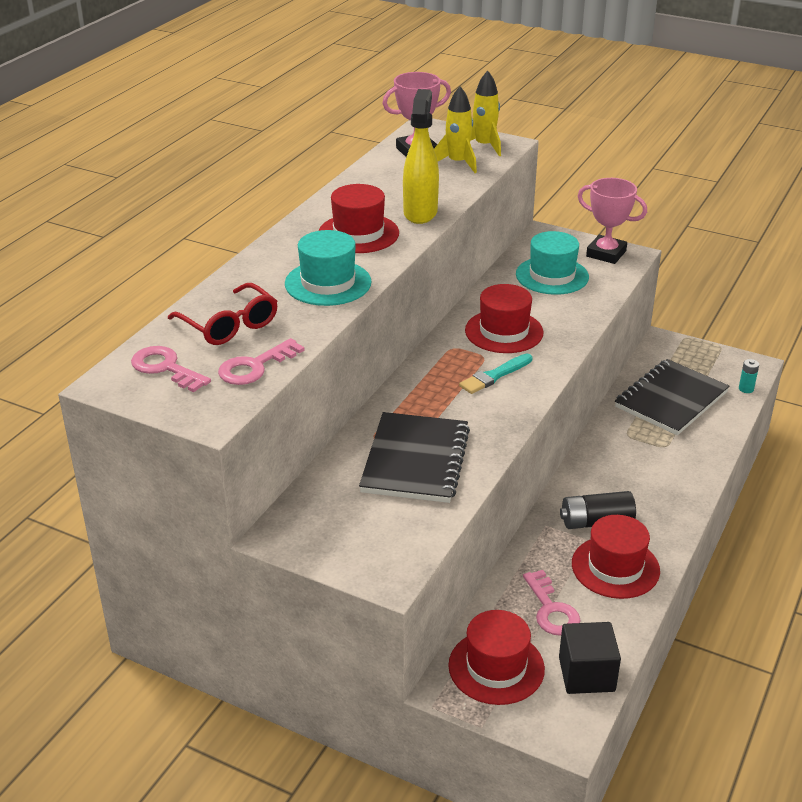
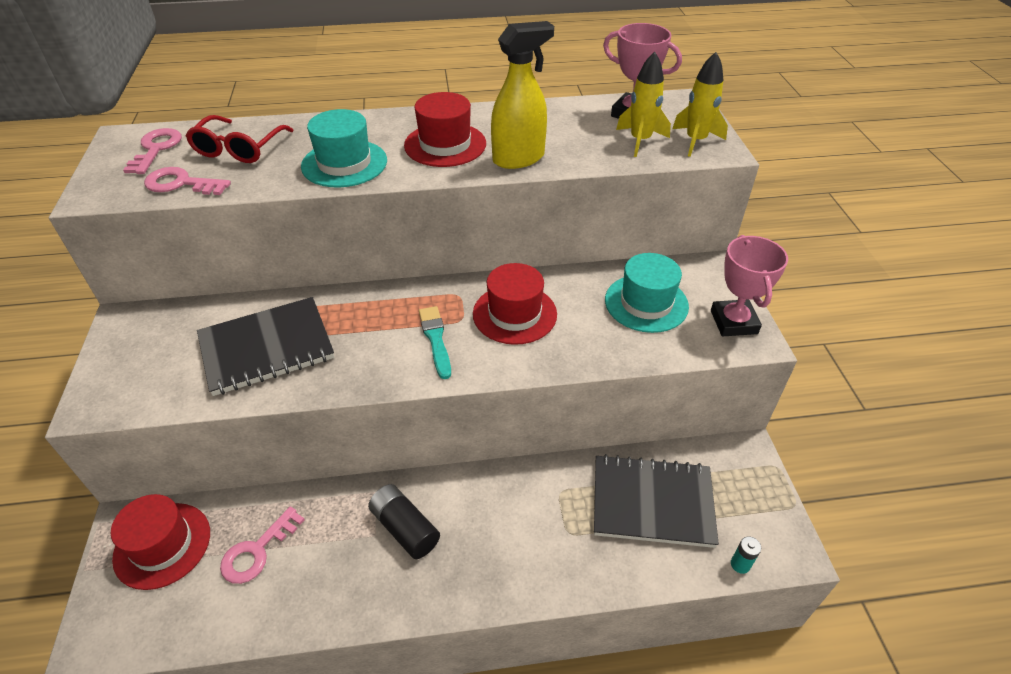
camera: 55 degrees right, 10 degrees up
(494, 376) = (435, 339): turquoise brush -> turquoise brush turned 60 degrees clockwise
(586, 674) = (179, 621): black cube -> none
(615, 567) = (345, 575): red hat -> none

